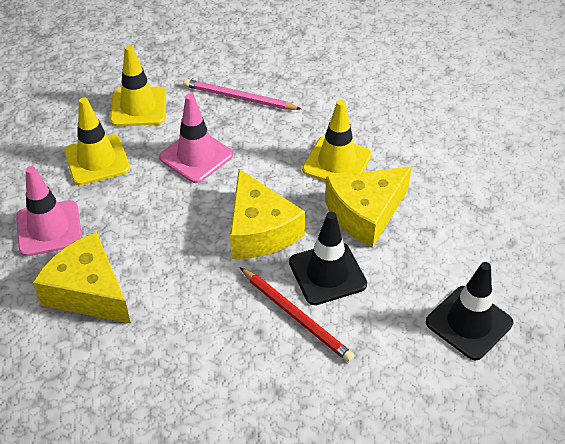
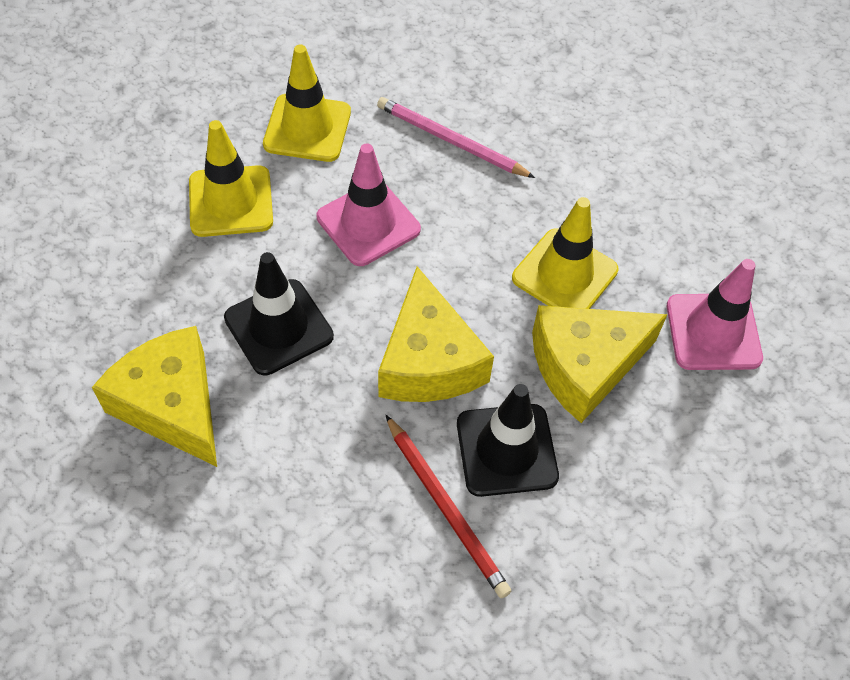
camera: 10 degrees right, 10 degrees up
(49, 228) = (142, 295): pink traffic cone -> pink traffic cone (713, 332)
(469, 323) = (689, 574): black traffic cone -> black traffic cone (279, 327)

